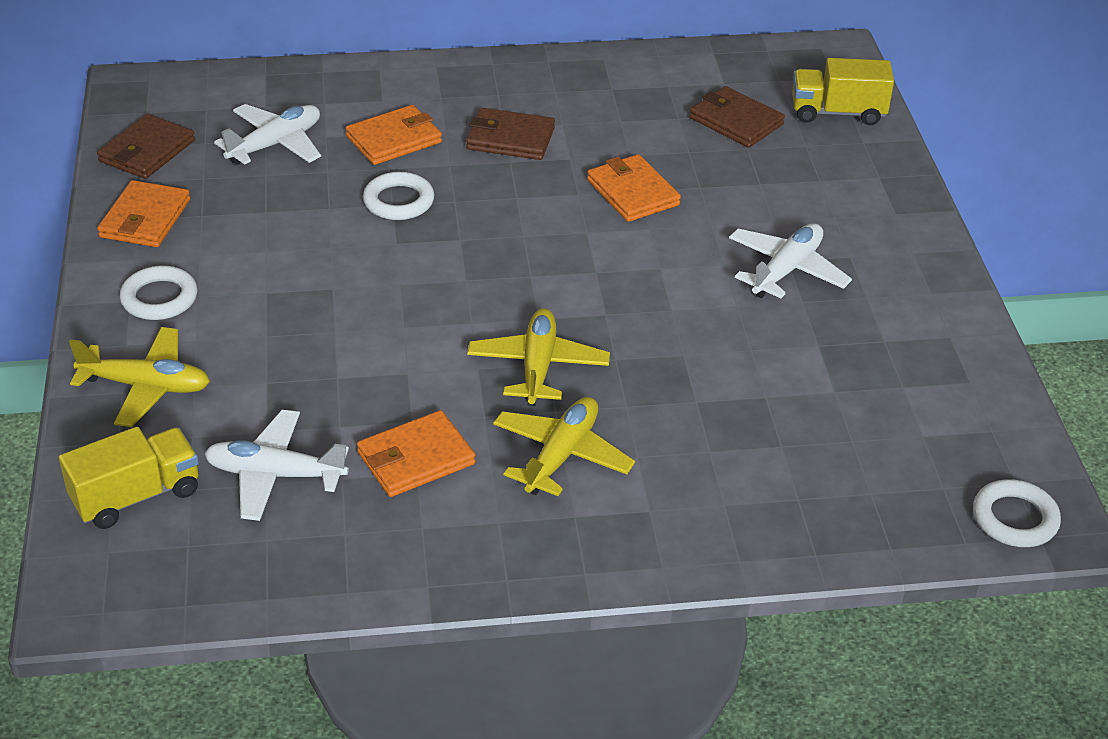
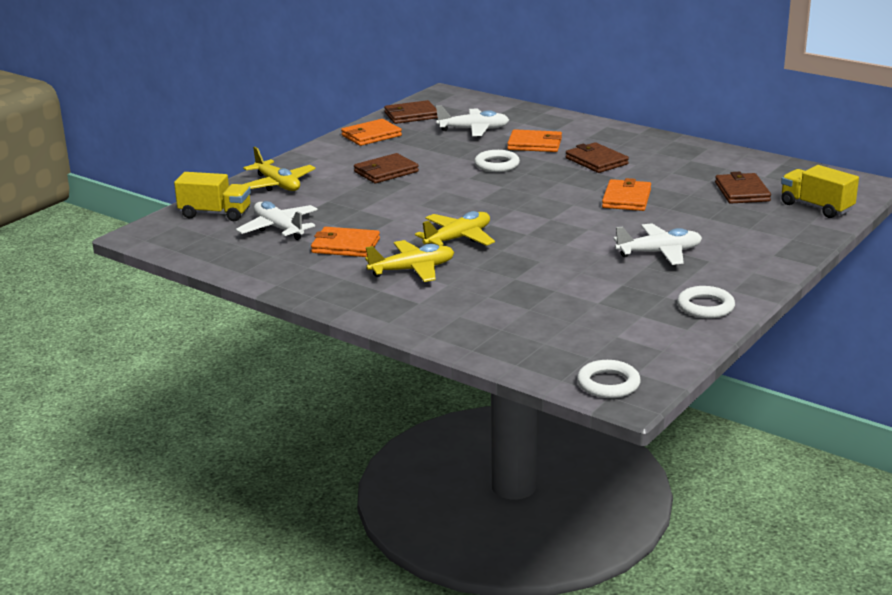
camera: 45 degrees right, 15 degrees down
(159, 298) = (331, 161): white ring -> white ring (705, 307)
(269, 284) = (386, 172): none -> brown wallet

